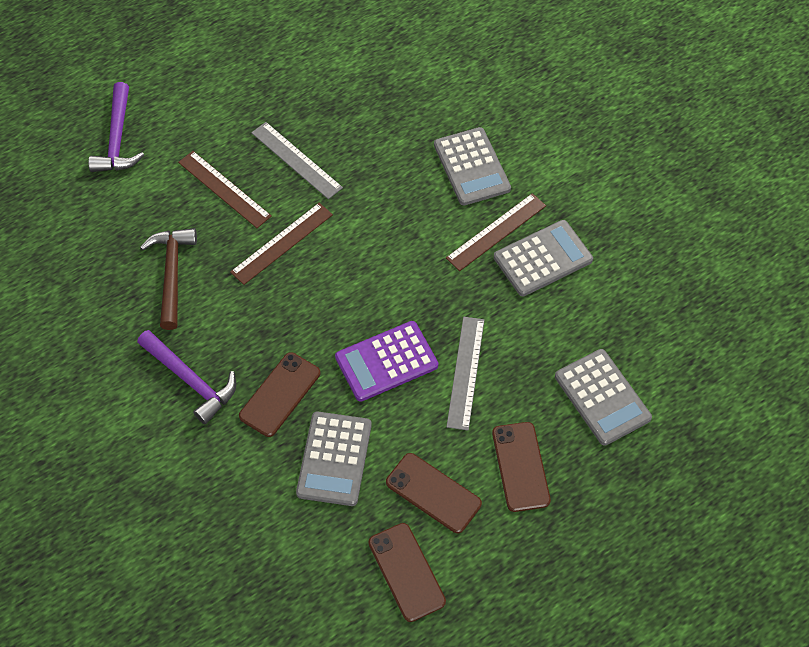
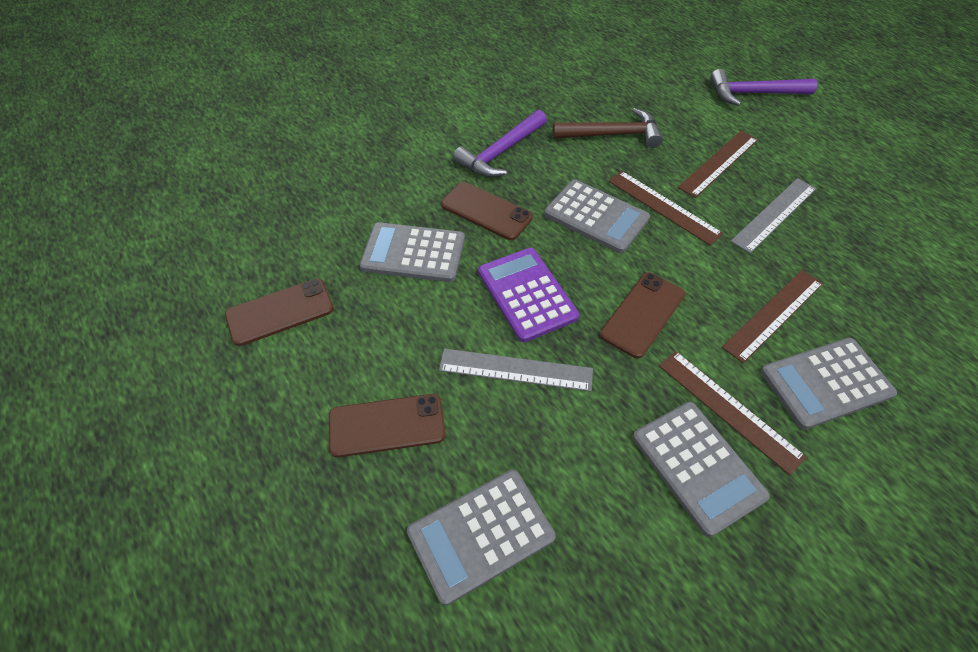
camera: 90 degrees right, 5 degrees down
(292, 299) = (596, 216): none -> grey calculator
(409, 185) = (774, 315): none -> brown ruler
(433, 493) = (364, 336): brown phone -> brown phone (642, 314)

